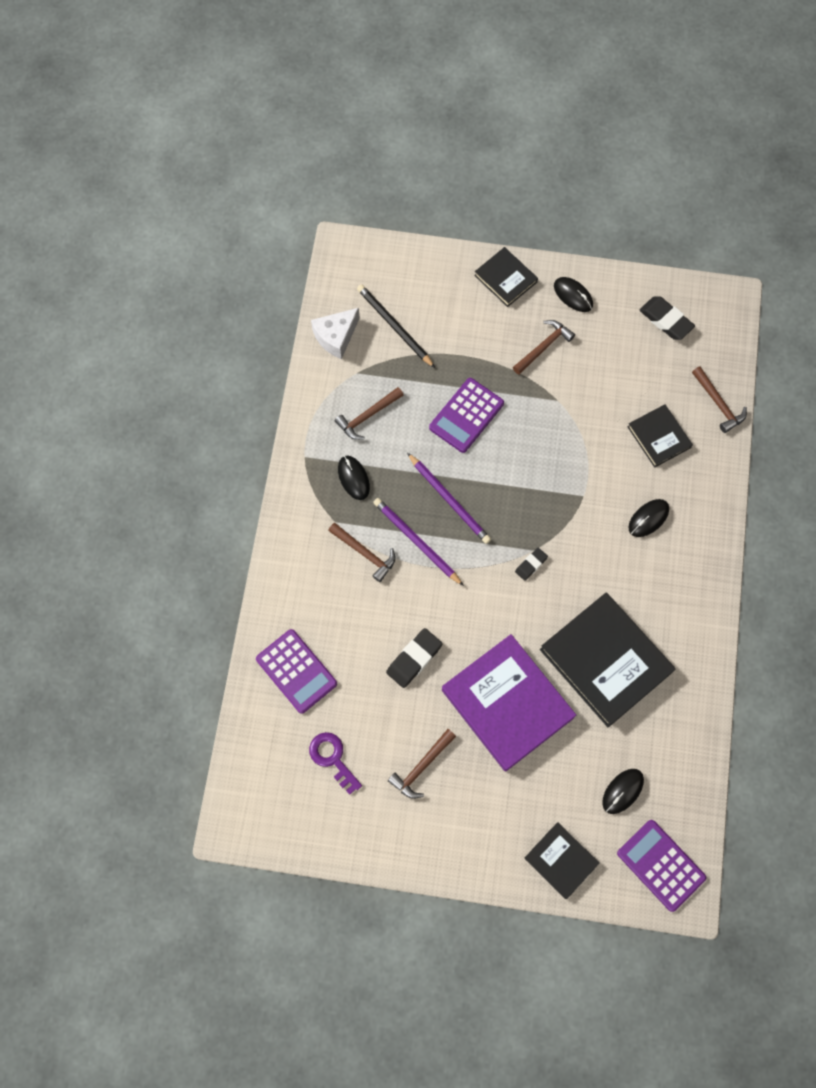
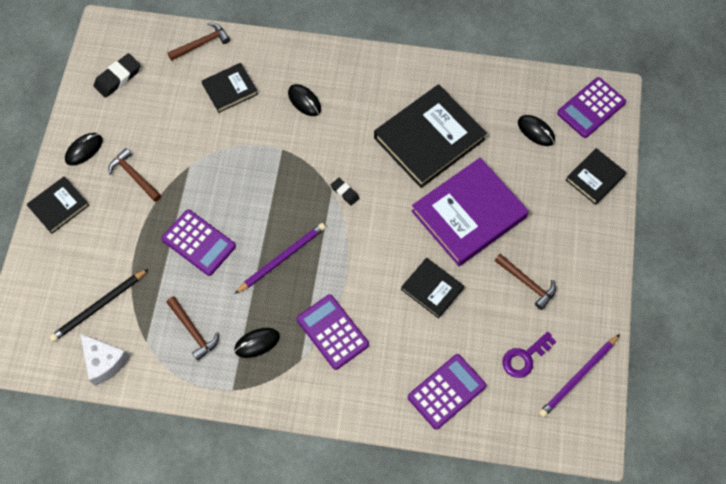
camera: 90 degrees left, 5 degrees down
(365, 553) = (332, 332): brown hammer -> purple calculator
(414, 659) = (432, 289): black eraser -> black book
(416, 542) = (322, 286): purple pencil -> purple pencil (578, 377)

